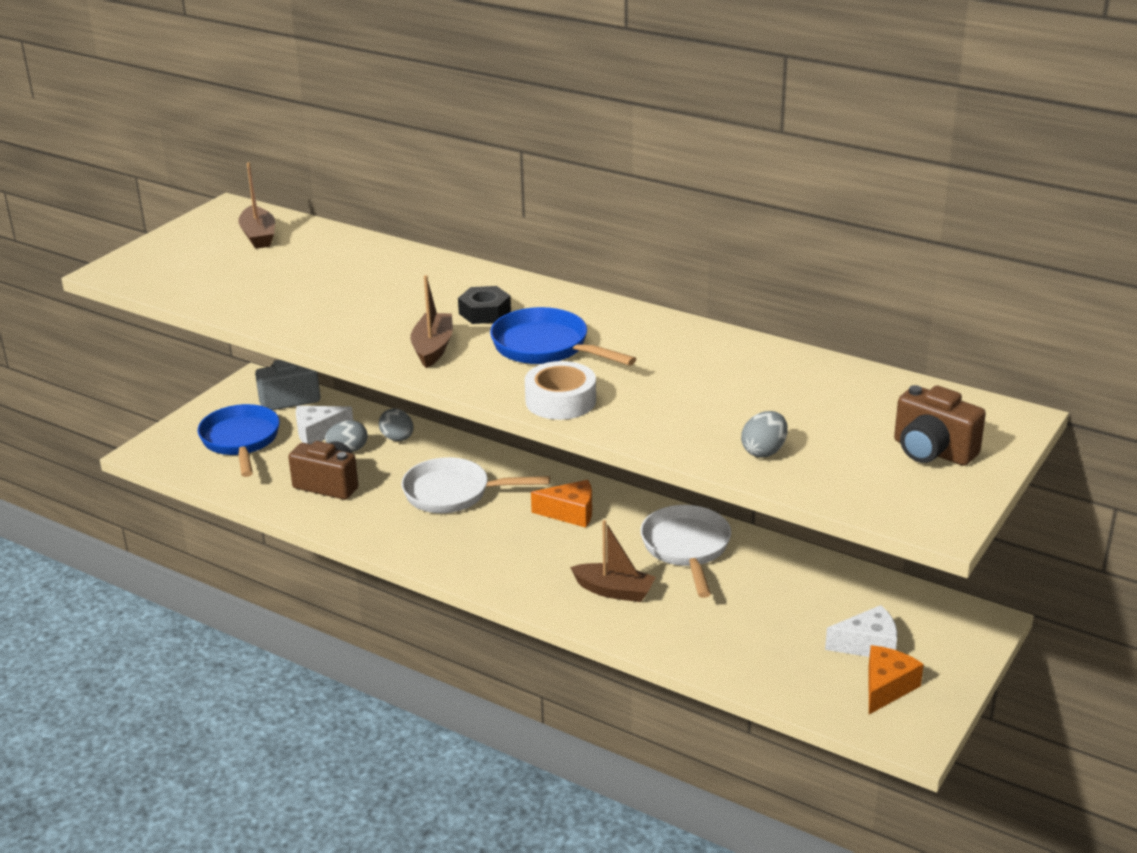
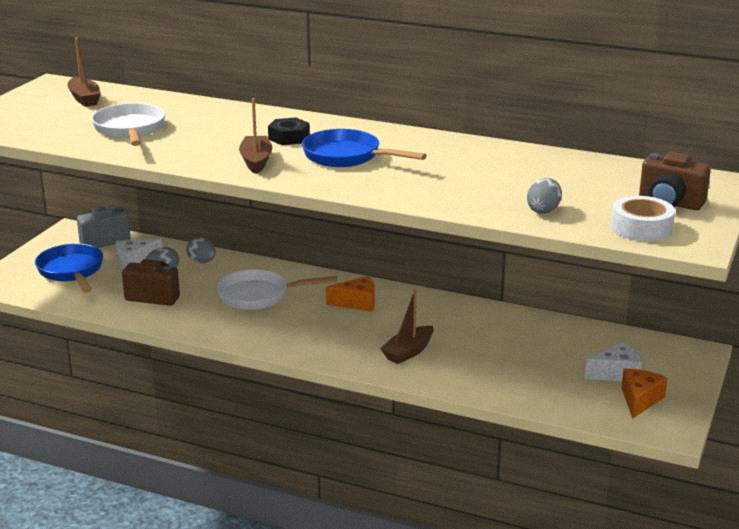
camera: 10 degrees left, 5 degrees down
(560, 401) = (372, 188): white tape -> white tape (641, 228)
(614, 591) = (408, 352): brown boat -> brown boat turned 120 degrees clockwise
(686, 549) = (456, 320): white pan -> white pan (130, 130)

